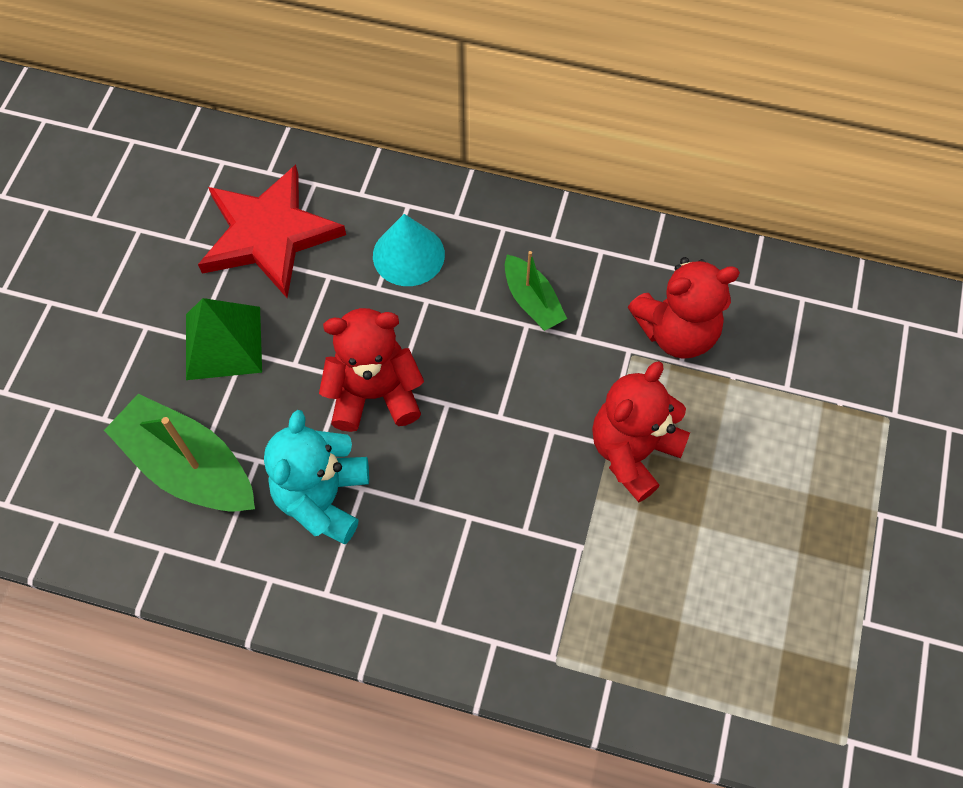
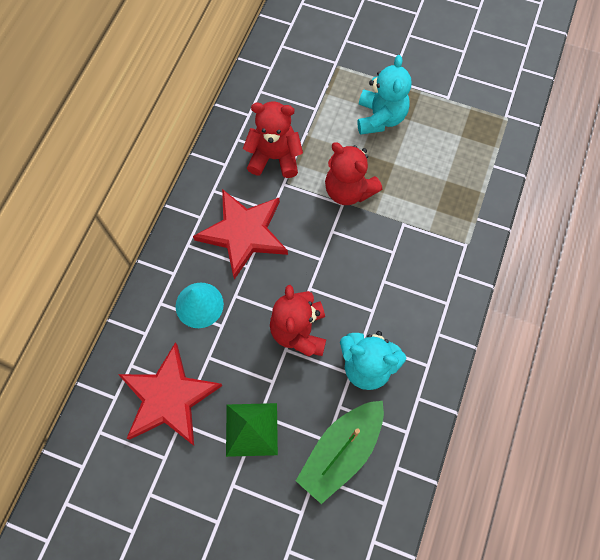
camera: 85 degrees left, 5 degrees up
(532, 301) = (244, 233): green boat -> red star
(676, 332) = (274, 157): red teddy bear -> red teddy bear turned 75 degrees counterclockwise
(791, 498) = (380, 118): none -> turquoise teddy bear

